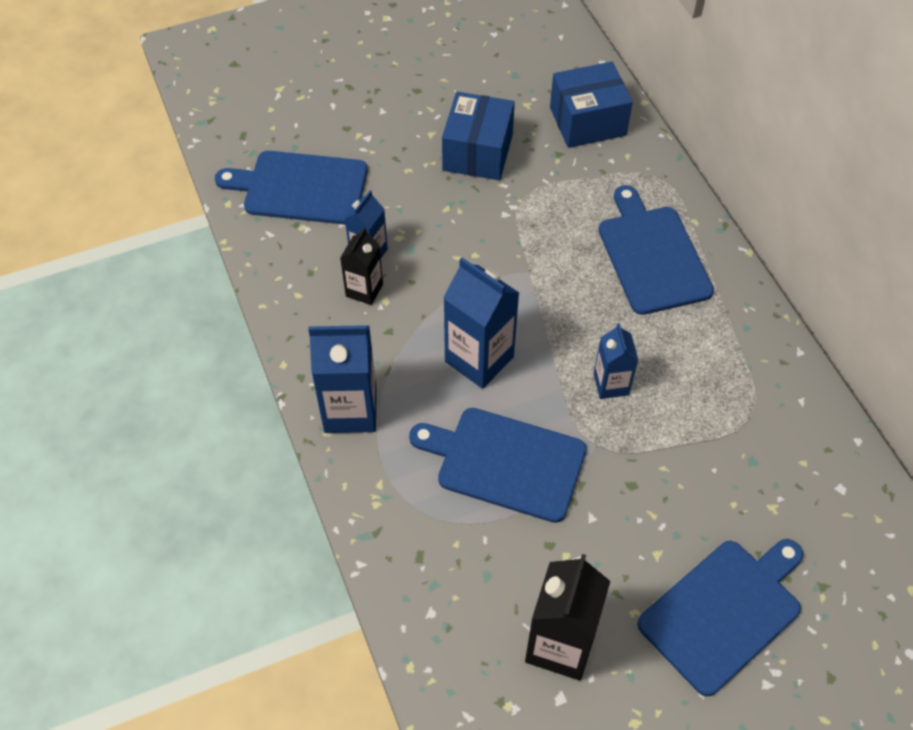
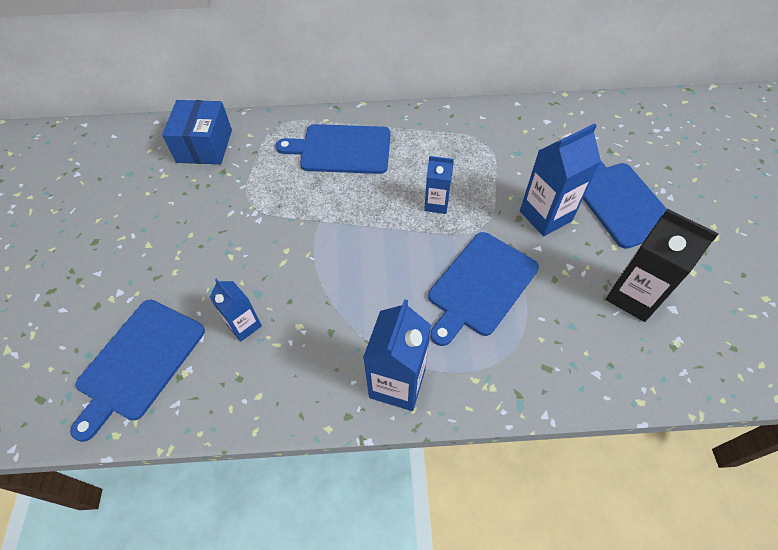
camera: 70 degrees left, 0 degrees up
(364, 290) = (280, 339): black carton -> none
(477, 152) = (188, 219): blue box -> none
(479, 359) = (384, 276): blue carton -> blue carton (545, 216)

